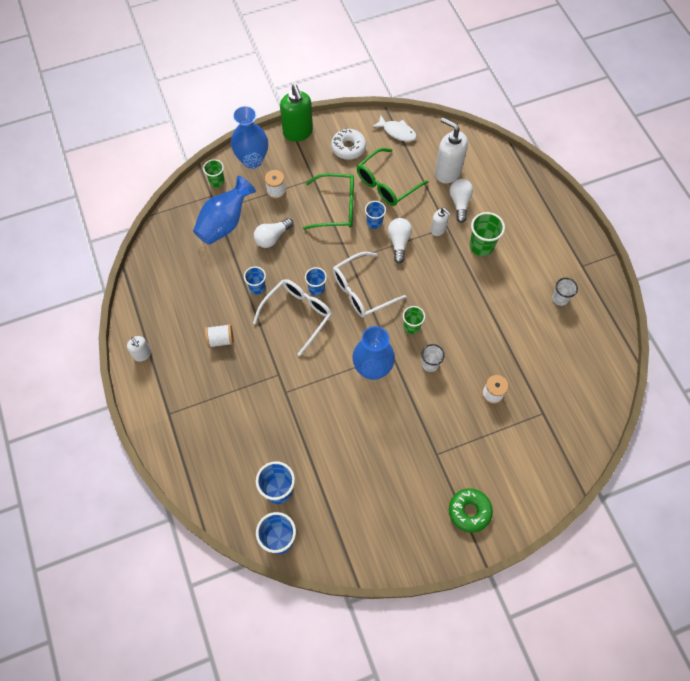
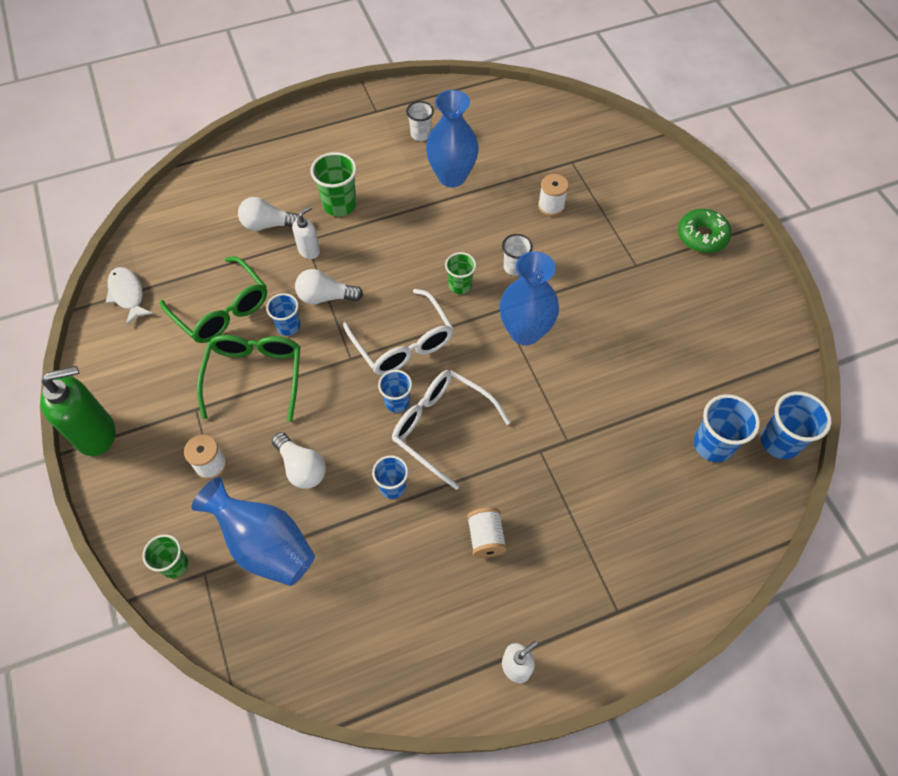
camera: 90 degrees left, 5 degrees down
(252, 160) = (140, 505): blue vase -> blue vase (452, 176)
(348, 147) = (144, 360): white donut -> none
(397, 132) = (128, 294): white fish -> white fish turned 60 degrees counterclockwise
(447, 172) = (213, 236): white soap dispenser -> none

